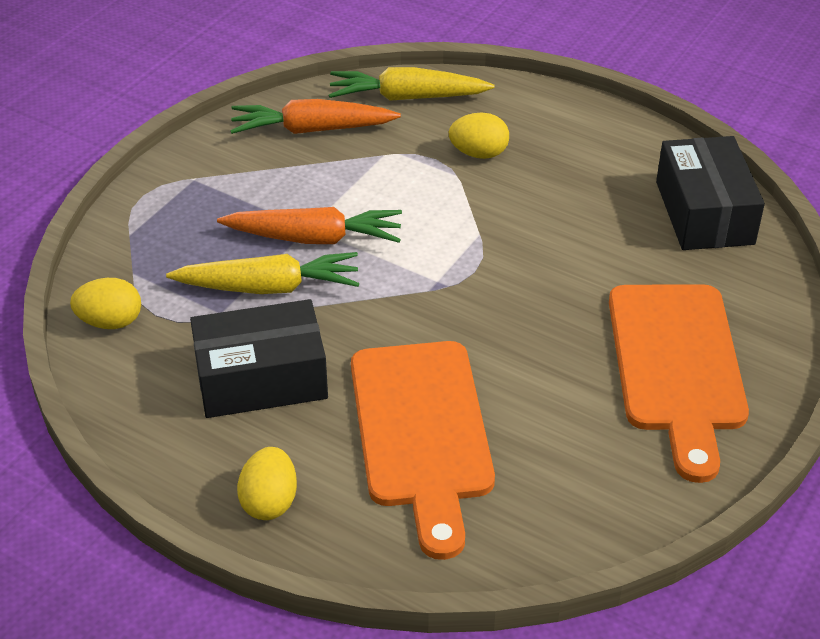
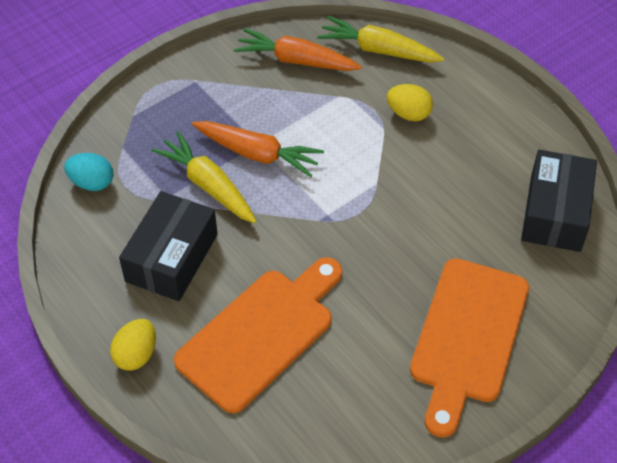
camera: 20 degrees right, 10 degrees up
(110, 322) = (92, 183): yellow egg -> turquoise egg
(261, 378) = (172, 258): black box -> black box turned 75 degrees counterclockwise
(268, 287) = (208, 185): yellow carrot -> yellow carrot turned 150 degrees counterclockwise
(422, 432) = (260, 334): orange cutting board -> orange cutting board turned 150 degrees counterclockwise

